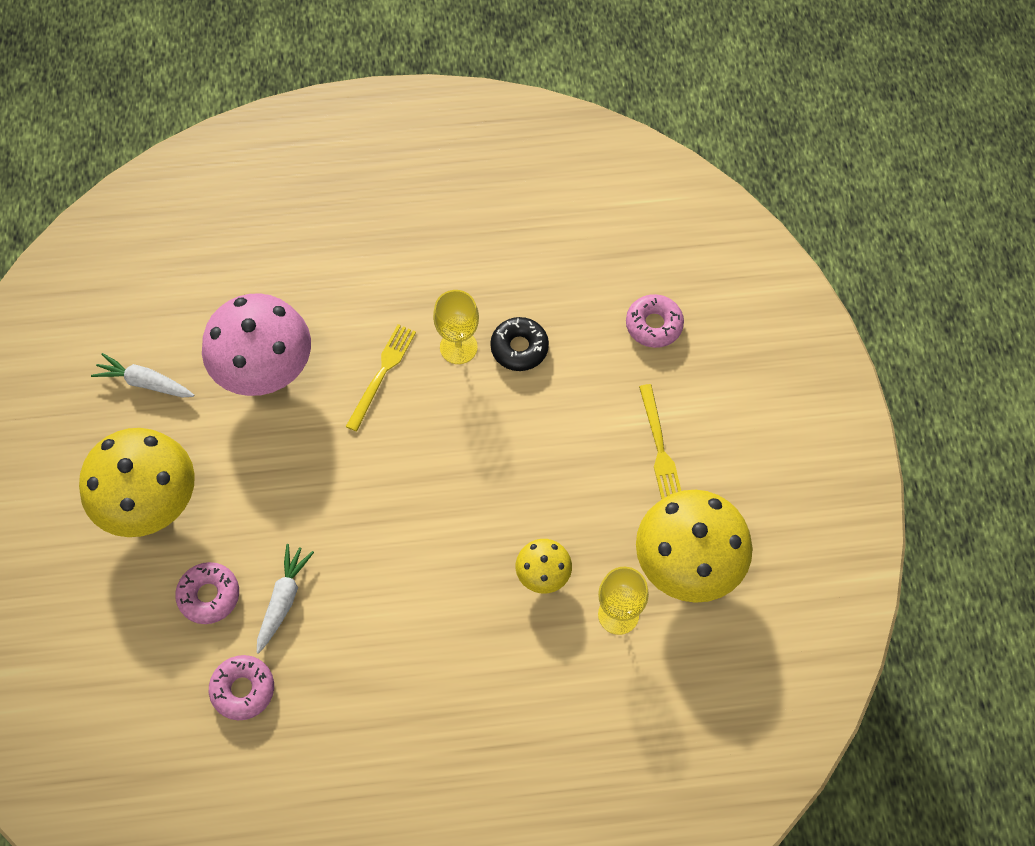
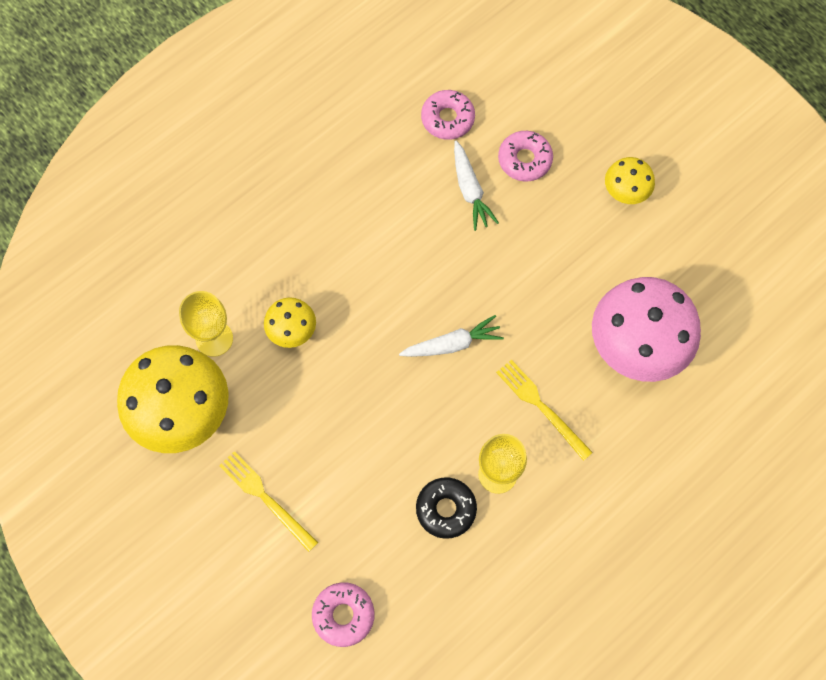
camera: 145 degrees right, 5 degrees up
(145, 382) = (716, 274): white carrot -> white carrot (452, 344)
(150, 503) = (625, 192): yellow mushroom -> yellow mushroom, size x0.49
(382, 374) = (541, 407): yellow fork -> yellow fork turned 150 degrees clockwise

